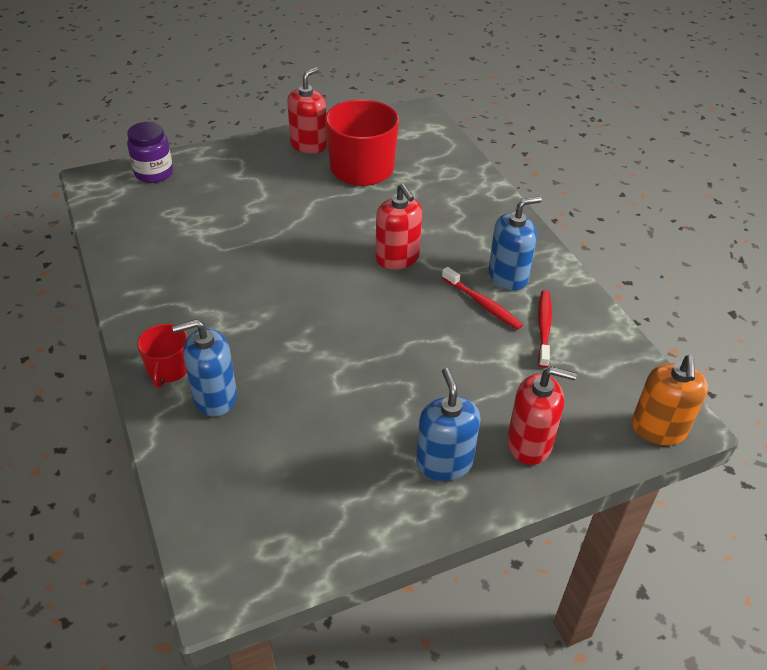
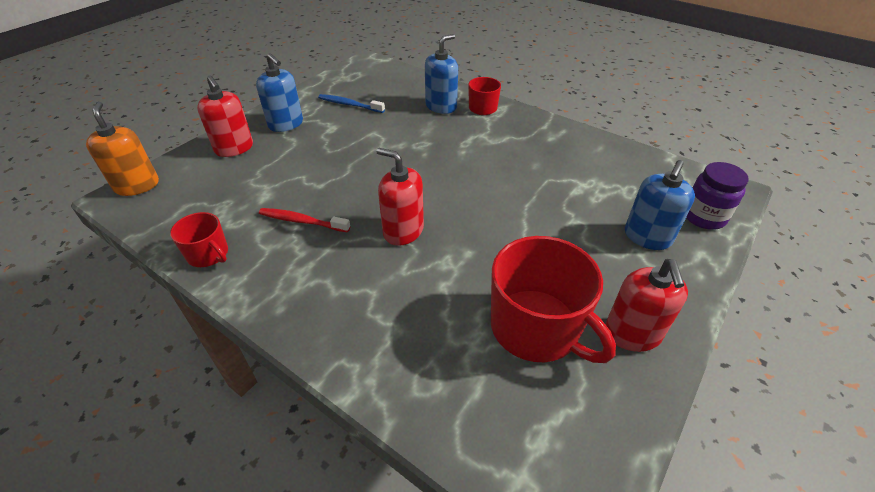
camera: 150 degrees right, 0 degrees up
(332, 464) = (349, 105): none -> blue toothbrush
(508, 276) = (288, 257): blue soap dispenser -> blue soap dispenser (647, 237)
(529, 443) = (234, 148): red soap dispenser -> red soap dispenser turned 105 degrees counterclockwise
(544, 328) = (239, 222): red toothbrush -> none
(578, 306) = (209, 254): none -> red mug

